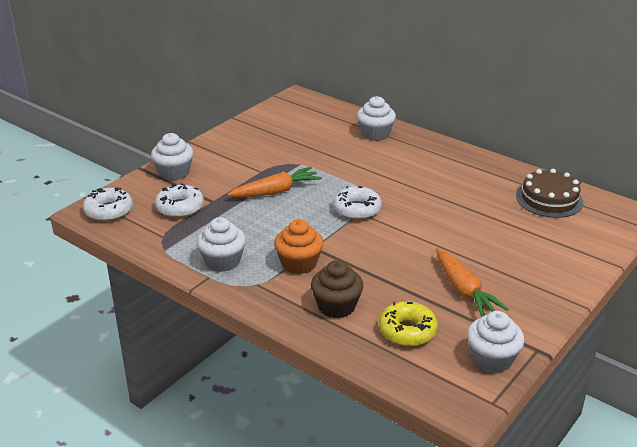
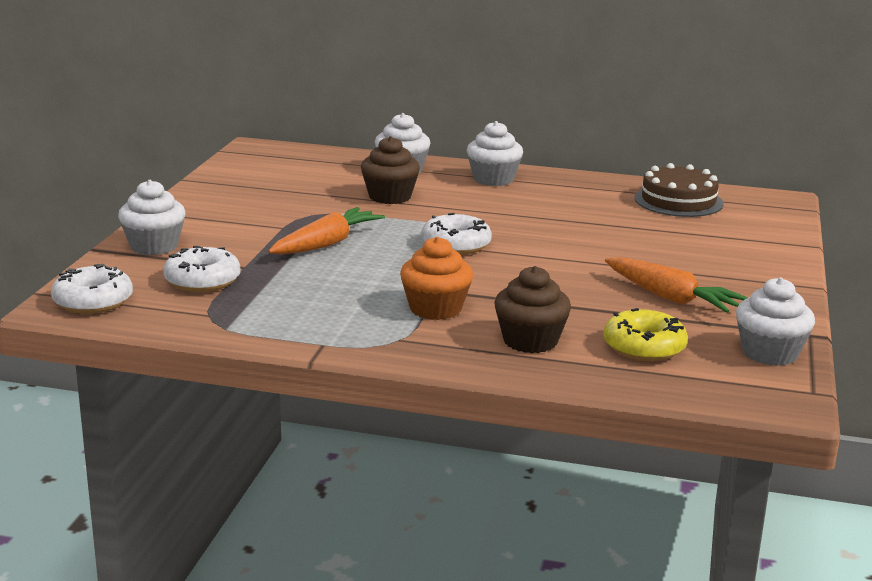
camera: 25 degrees left, 10 degrees down
(222, 261) = (326, 325): white cupcake -> white cupcake (493, 179)
(348, 157) = (390, 197): none -> brown cupcake

